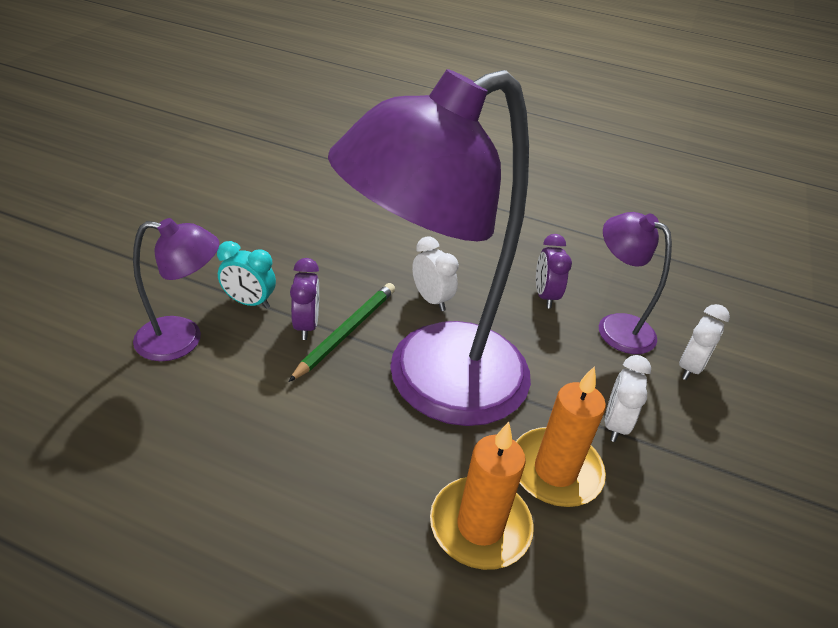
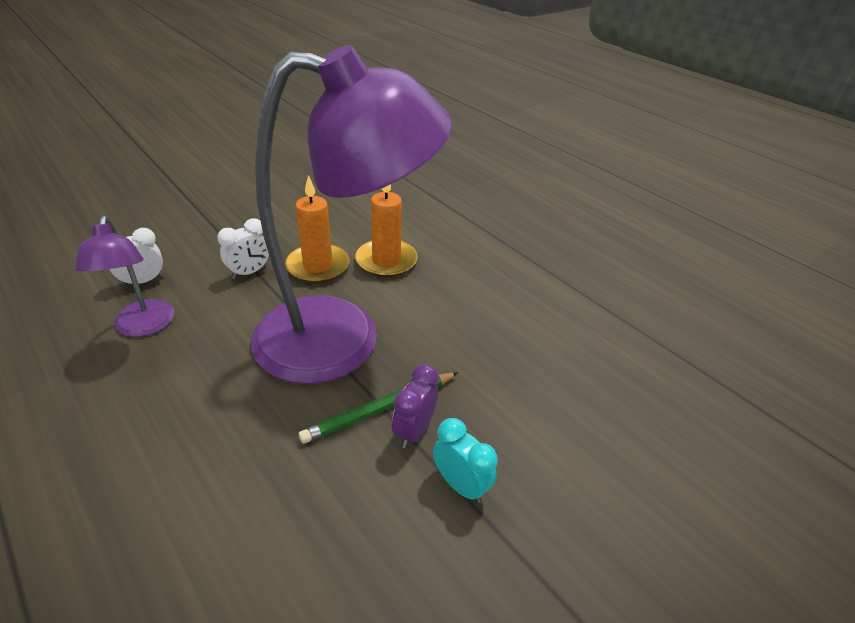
camera: 150 degrees left, 0 degrees up
(182, 339) = (540, 458): purple lamp -> none
(431, 299) = (270, 415): white clock -> none
(545, 296) = (158, 377): purple clock -> none

